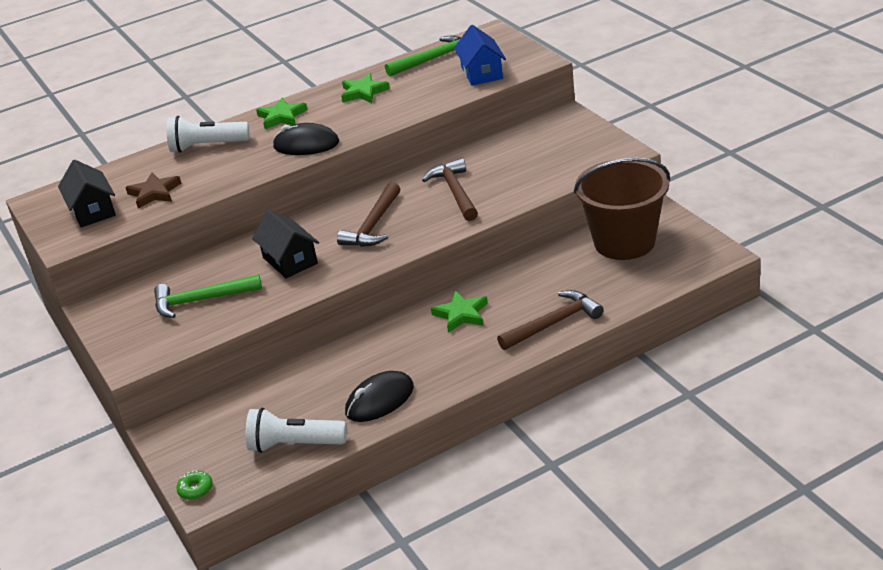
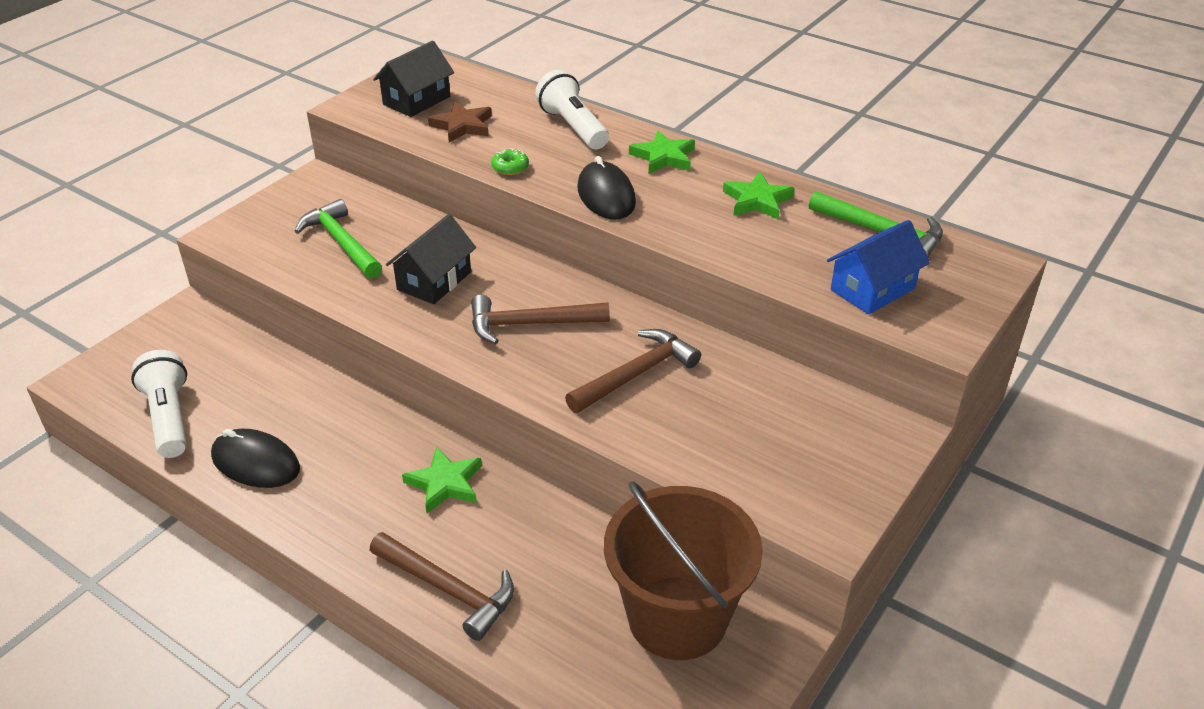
camera: 60 degrees right, 5 degrees up
(196, 489) = (93, 368): green donut -> green donut (510, 168)

